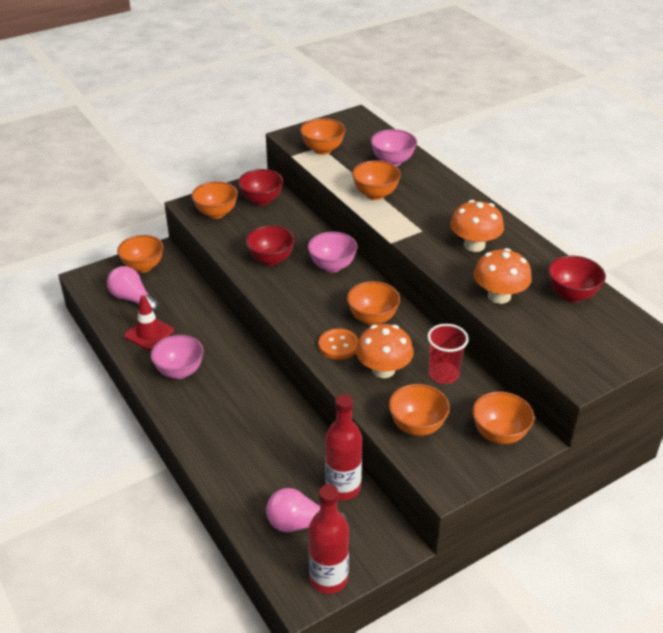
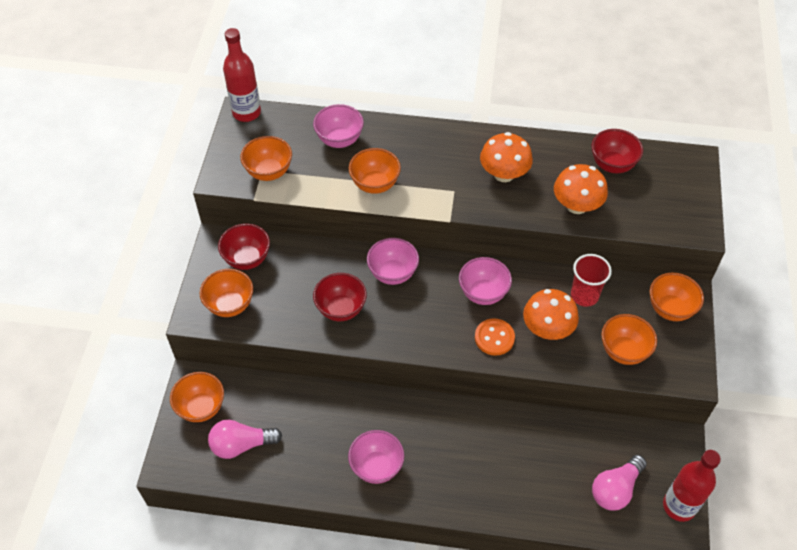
camera: 50 degrees left, 15 degrees up
(149, 333) = (303, 460): red traffic cone -> none
(343, 488) = (602, 438): red bottle -> red bottle (246, 113)
(372, 318) = (483, 293): orange bowl -> pink bowl

